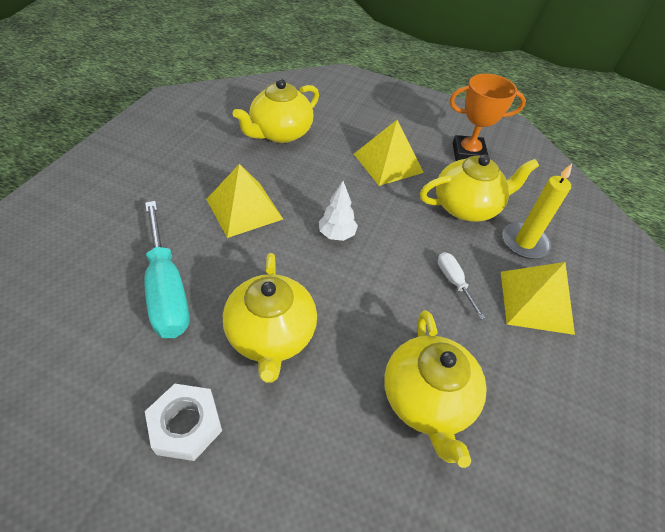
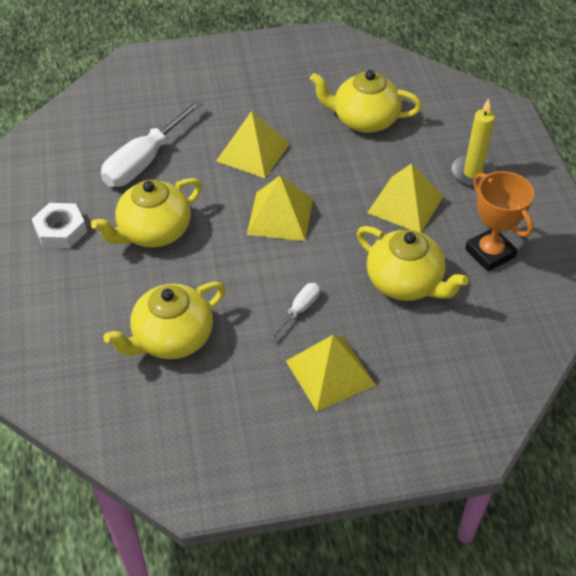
camera: 60 degrees right, 0 degrees up
(167, 288) = (144, 161): turquoise screwdriver -> white screwdriver
(336, 234) = (280, 216): white tree -> yellow pyramid
(524, 242) = (399, 341): yellow candle -> yellow candle (472, 173)

